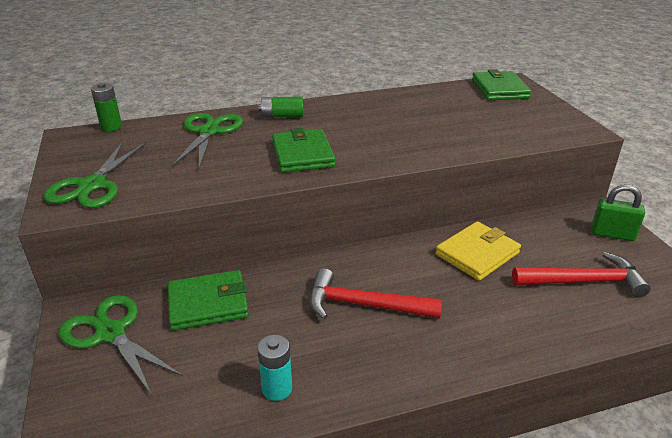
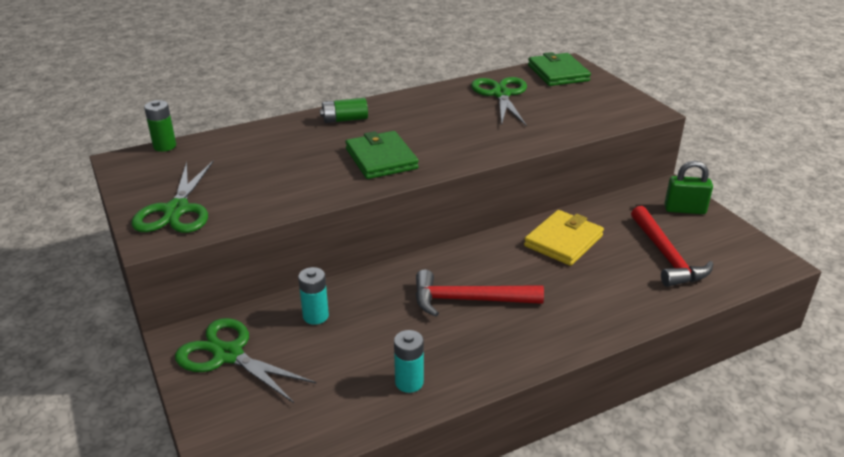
camera: 10 degrees left, 0 degrees up
(208, 303) = (315, 316): green wallet -> turquoise battery
(209, 131) = (274, 143): green scissors -> green scissors (501, 94)
(584, 282) = (666, 256): red hammer -> red hammer turned 90 degrees clockwise

